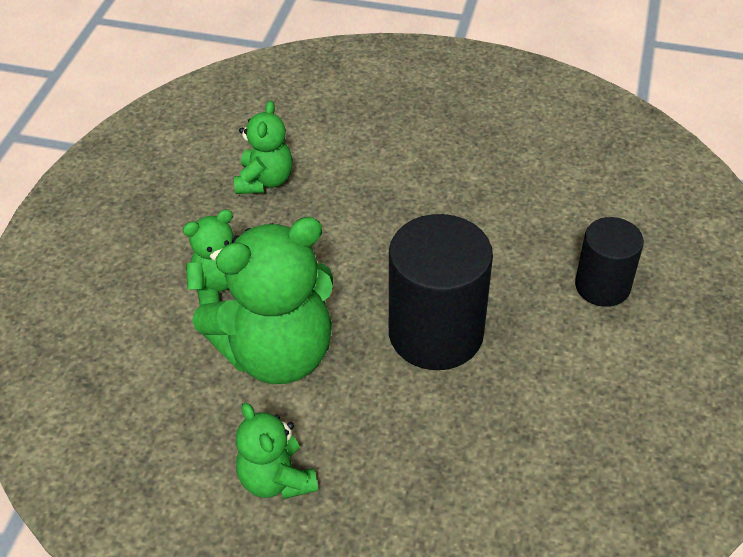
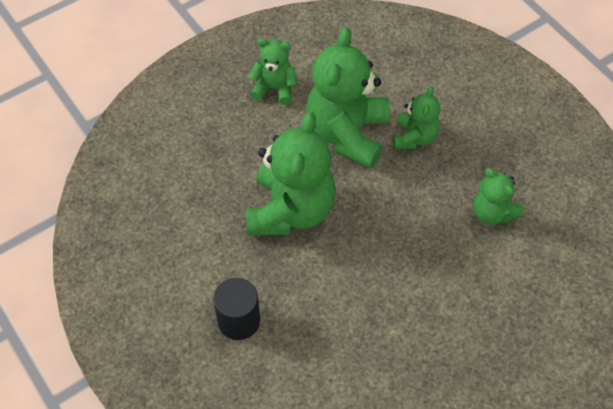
camera: 130 degrees right, 10 degrees up
(436, 333) = (291, 210): black cylinder -> green teddy bear

